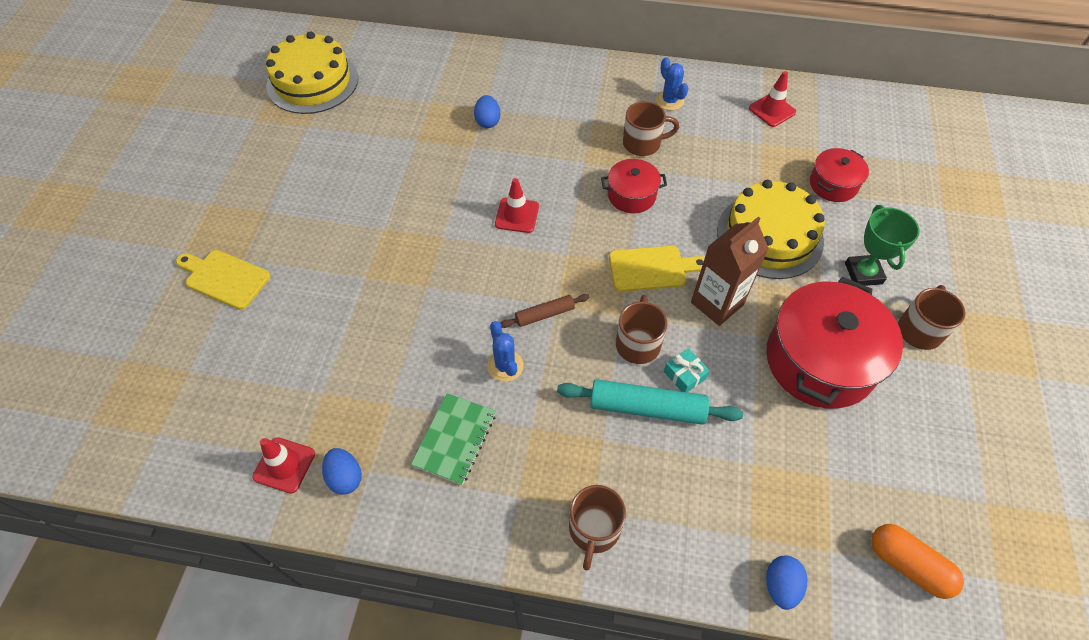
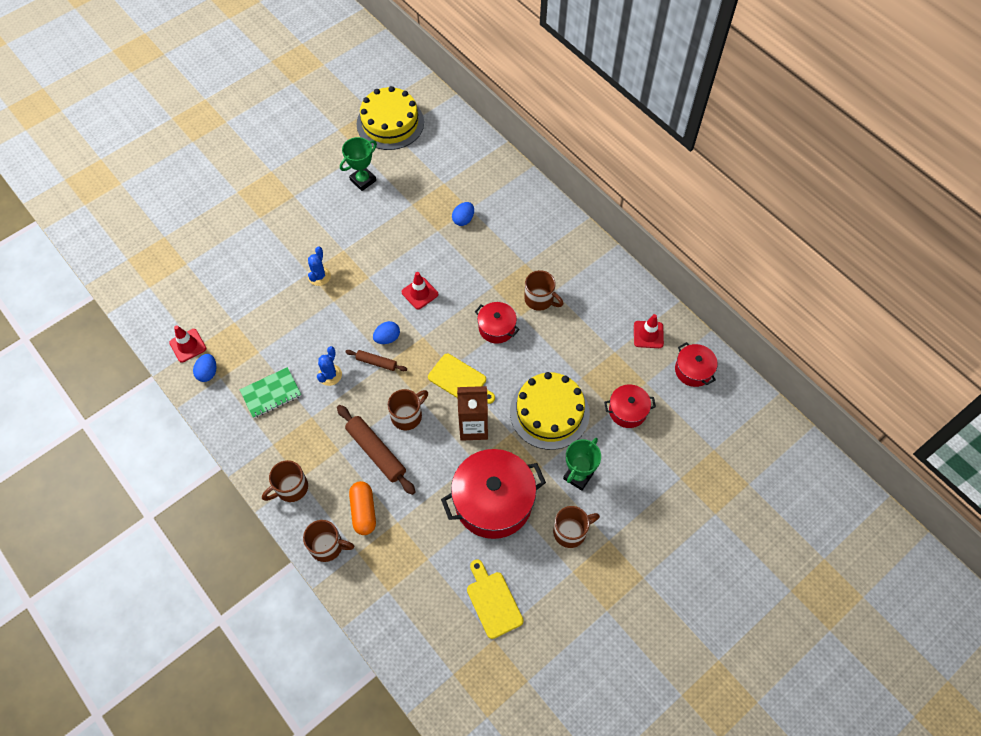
camera: 40 degrees right, 5 degrees up
(224, 278) = (242, 222): yellow cutting board -> yellow cutting board (493, 601)
(336, 149) = (363, 180): none -> green trophy
(647, 408) = (376, 452): turquoise rolling pin -> brown rolling pin
(669, 101) = (589, 281): blue cactus -> blue cactus (319, 276)
(684, 375) = (413, 451): turquoise gift -> none
(710, 560) = (327, 546): none -> brown mug
(781, 585) = (347, 584): blue egg -> blue egg (387, 338)
(842, 114) = (693, 370): none -> red pot
(908, 565) = (417, 629): orange capsule -> orange capsule (363, 511)

